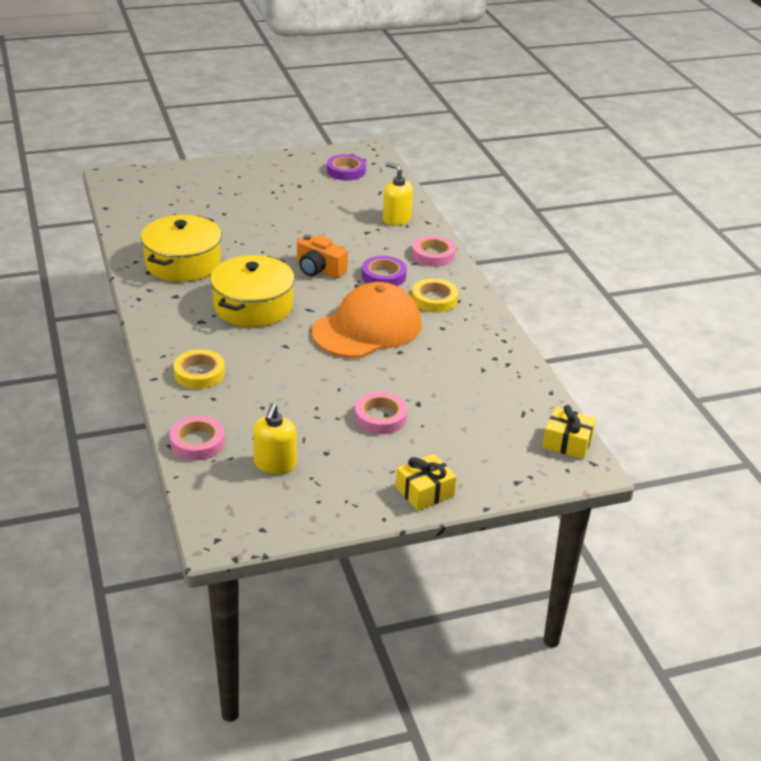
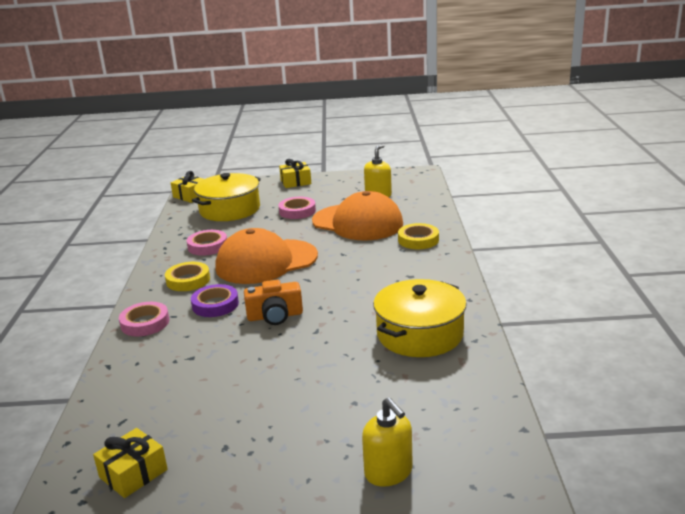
camera: 160 degrees left, 10 degrees down
(197, 442) = (426, 206): pink tape -> pink tape (208, 246)
(253, 306) = (358, 285): yellow pot -> yellow pot (230, 209)
(286, 399) = (357, 222): none -> orange cap
(319, 269) = (275, 316): orange camera -> orange camera turned 120 degrees clockwise
(346, 171) = (133, 473): purple tape -> yellow gift
(396, 219) = (140, 373): yellow soap dispenser -> yellow soap dispenser (388, 472)

